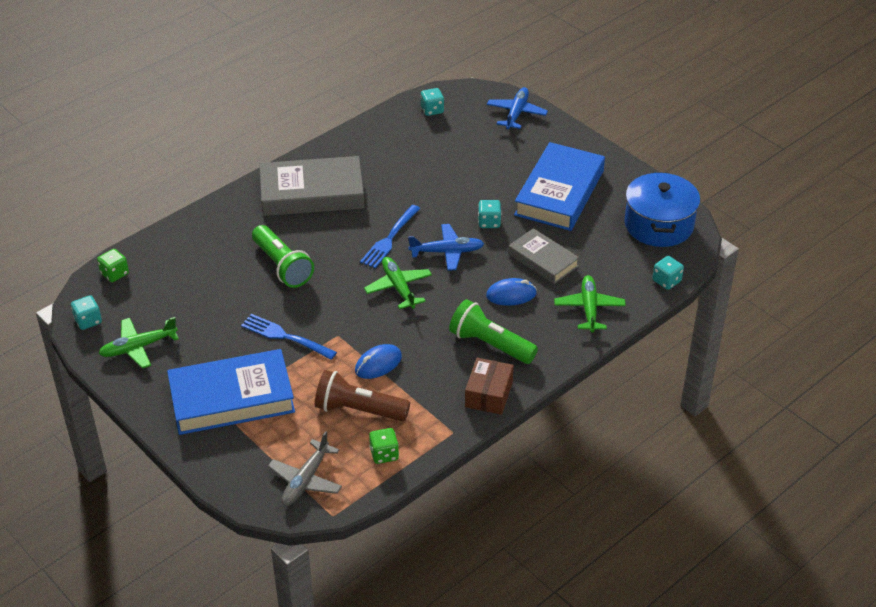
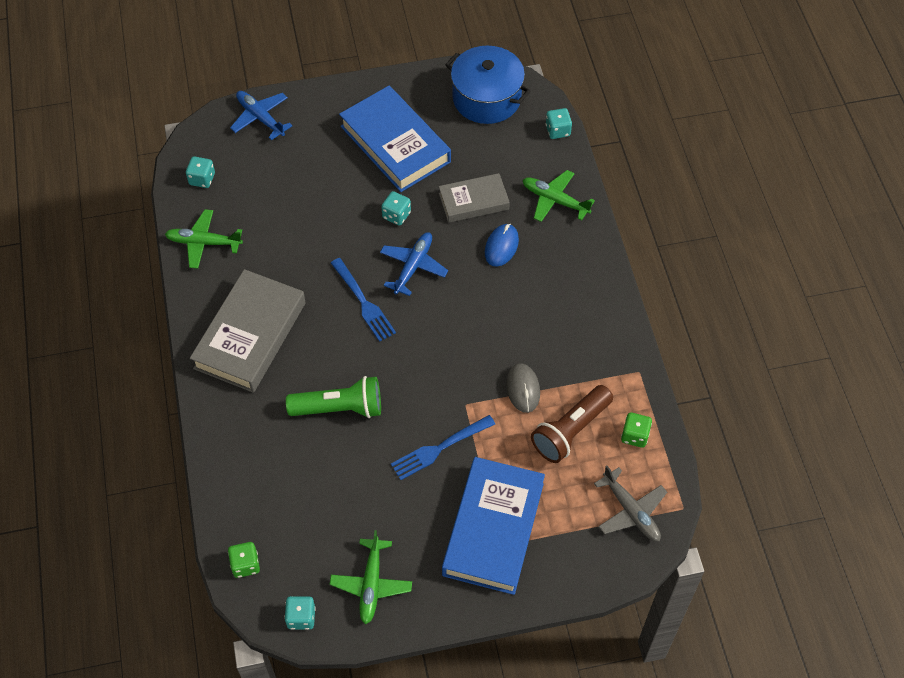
camera: 60 degrees left, 15 degrees up
(378, 364) = (523, 389): blue mouse -> grey mouse
(398, 288) = (435, 326): green plane -> green plane (204, 243)
(488, 394) = (611, 323): brown box -> none
(490, 344) = (552, 293): green flashlight -> none

